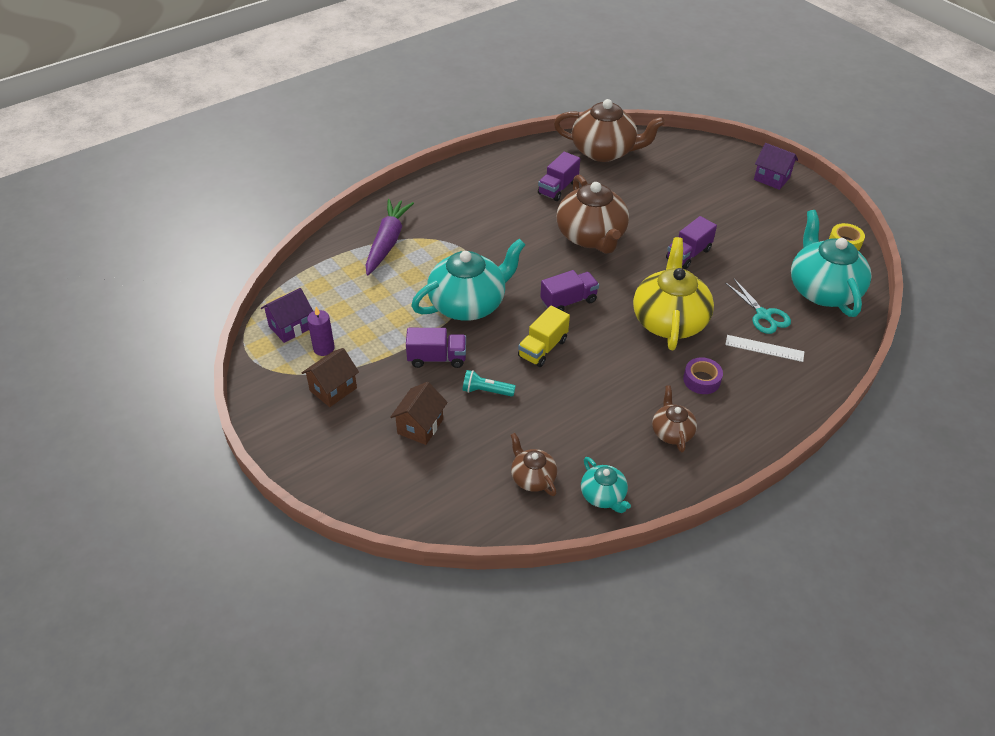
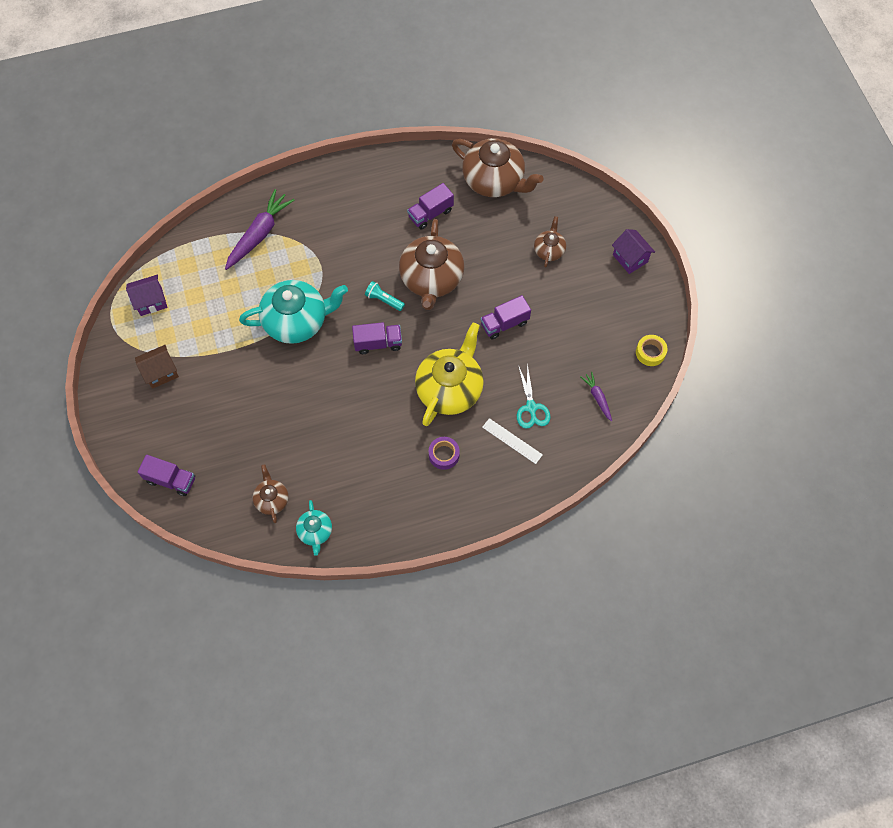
camera: 20 degrees right, 20 degrees up
(324, 348) = (168, 331): purple candle -> none
(420, 426) = (211, 427): brown house -> none
(437, 358) = (249, 368): purple truck -> purple truck (171, 480)
(486, 391) = (273, 411): turquoise flashlight -> turquoise flashlight (384, 300)
(542, 348) = (335, 384): yellow truck -> none
(672, 432) = (394, 494): brown teapot -> brown teapot (549, 250)
(822, 290) = (597, 398): turquoise teapot -> purple carrot

